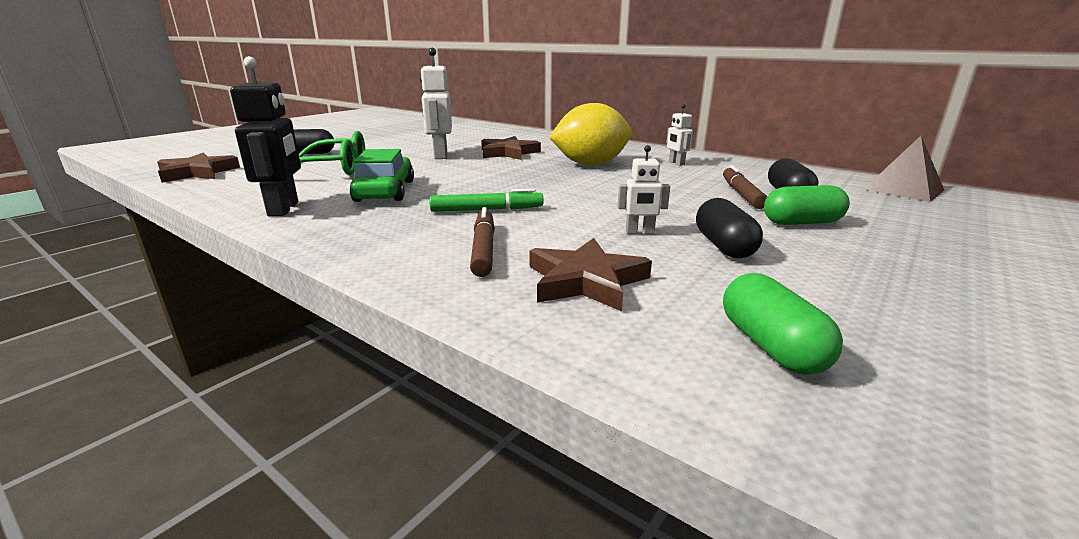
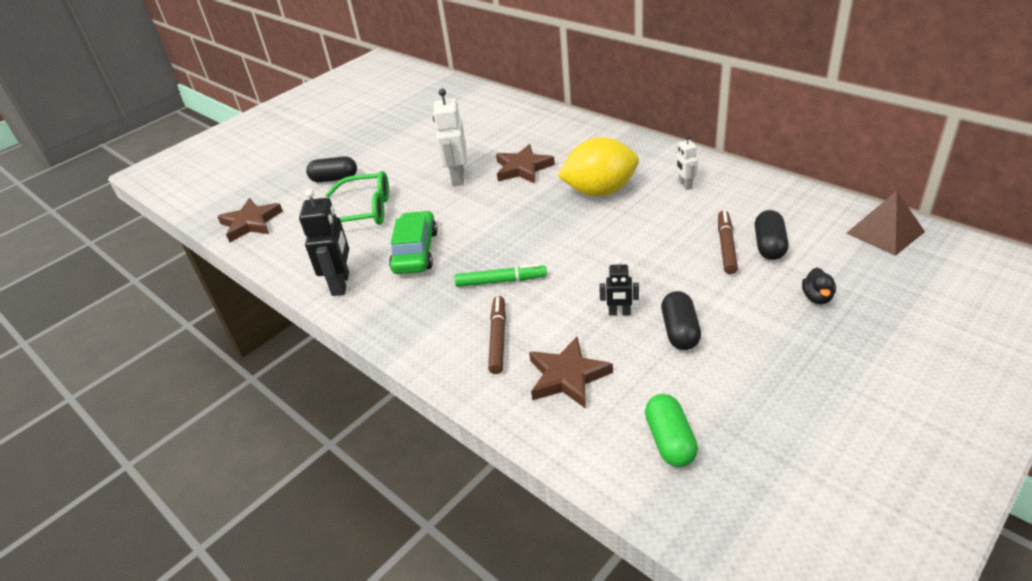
camera: 10 degrees right, 15 degrees up
(639, 232) = (619, 313): white robot -> black robot
(802, 222) = (758, 295): green capsule -> none
(872, 225) = (817, 297): none -> black duck

